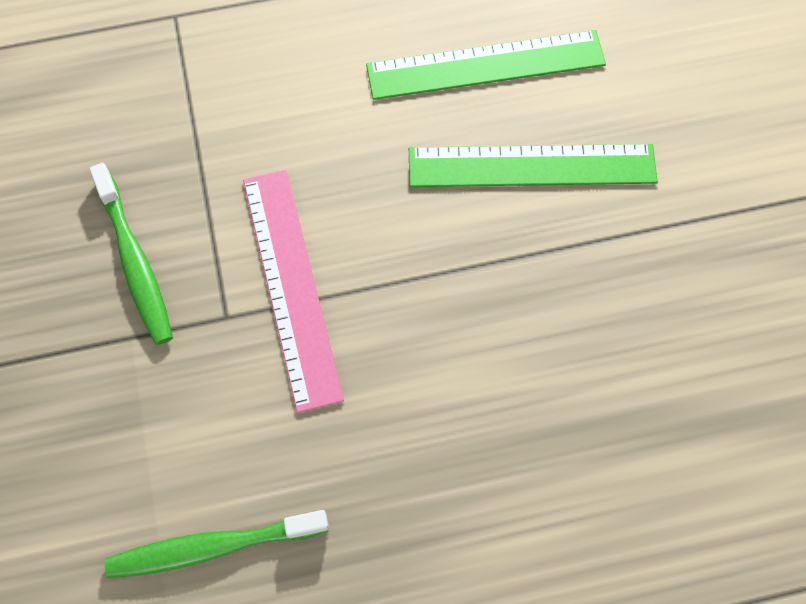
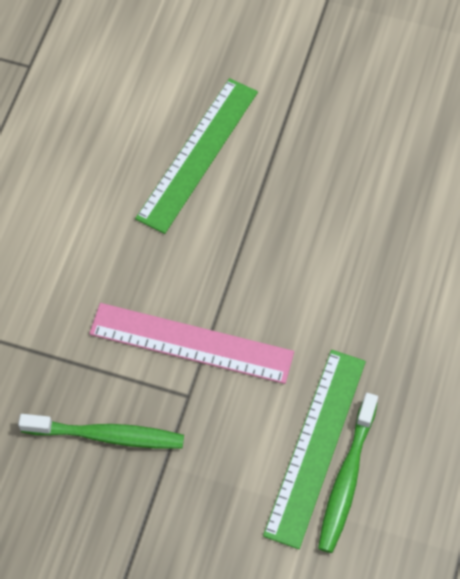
camera: 60 degrees left, 5 degrees down
(485, 65) = (102, 139): green ruler -> green ruler (315, 446)

